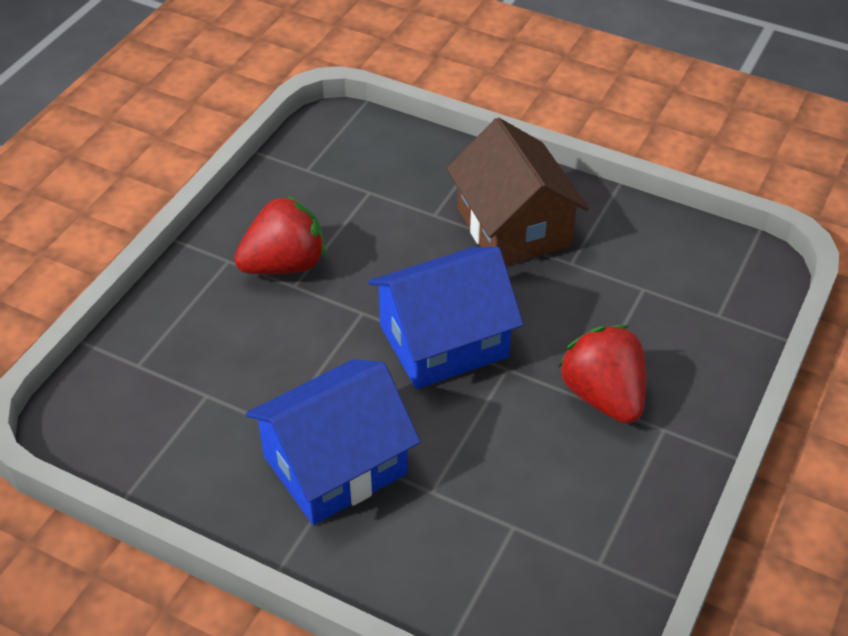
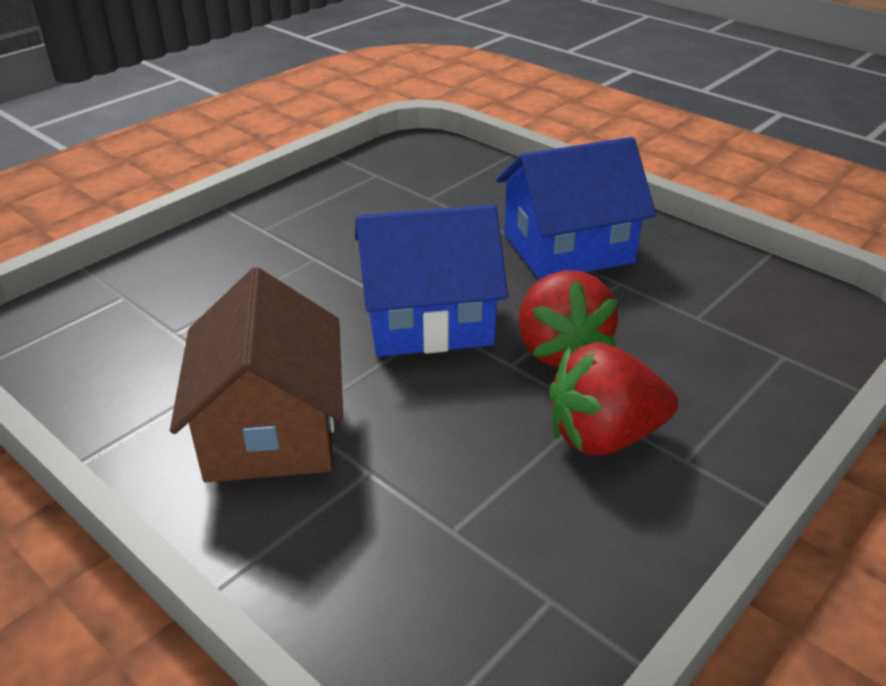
camera: 165 degrees left, 10 degrees down
(603, 396) = (297, 255): red strawberry -> red strawberry (560, 350)

